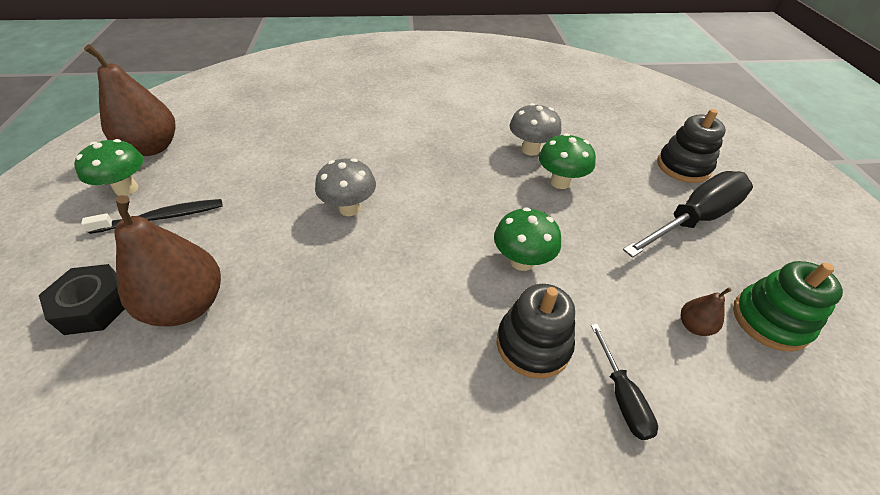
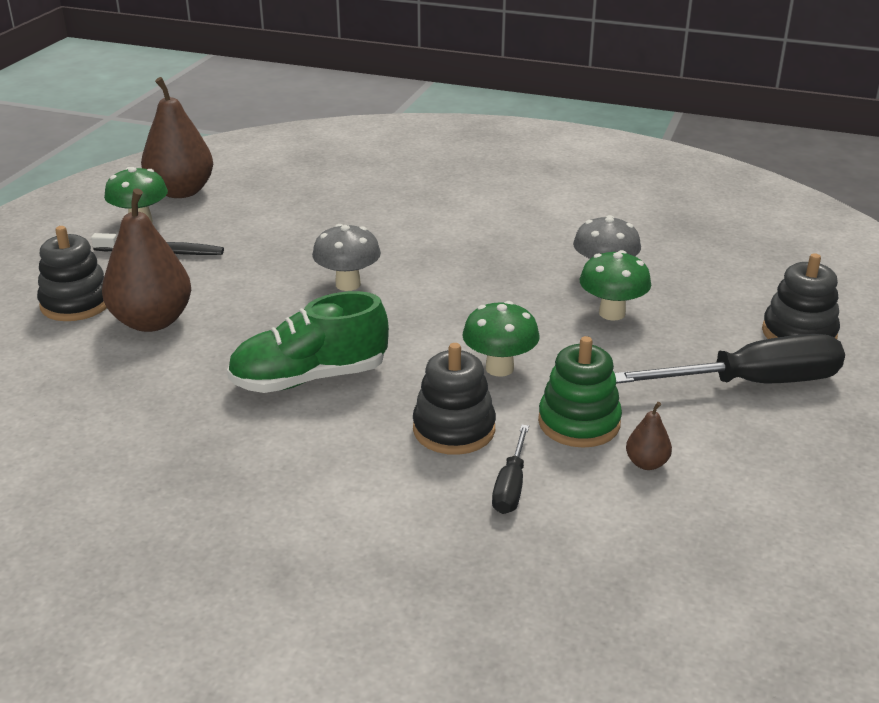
camera: 25 degrees right, 15 degrees down
(94, 306) = (76, 303): black nut -> black stacking toy
(376, 327) = (309, 378): none -> green shoe
(770, 320) = (746, 483): green stacking toy -> green stacking toy (579, 423)

